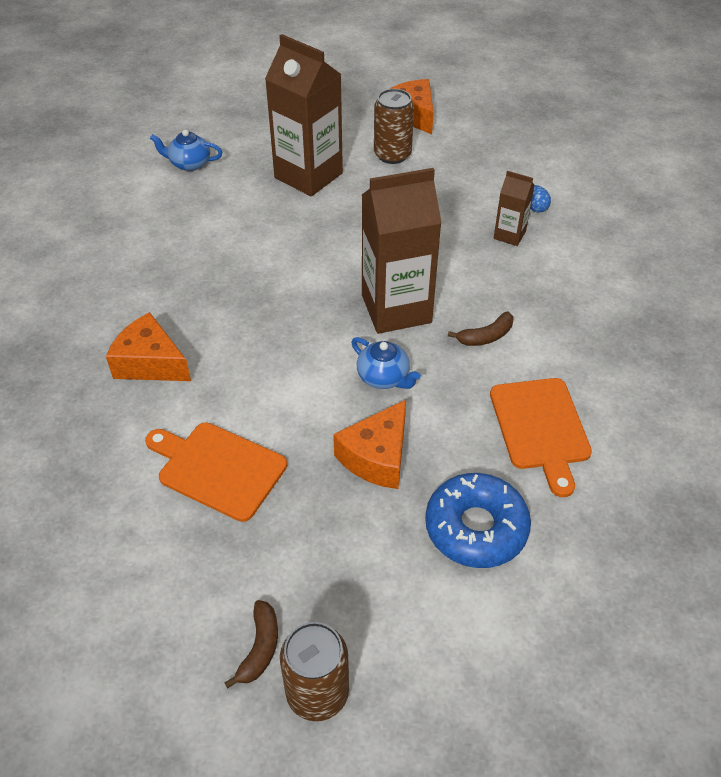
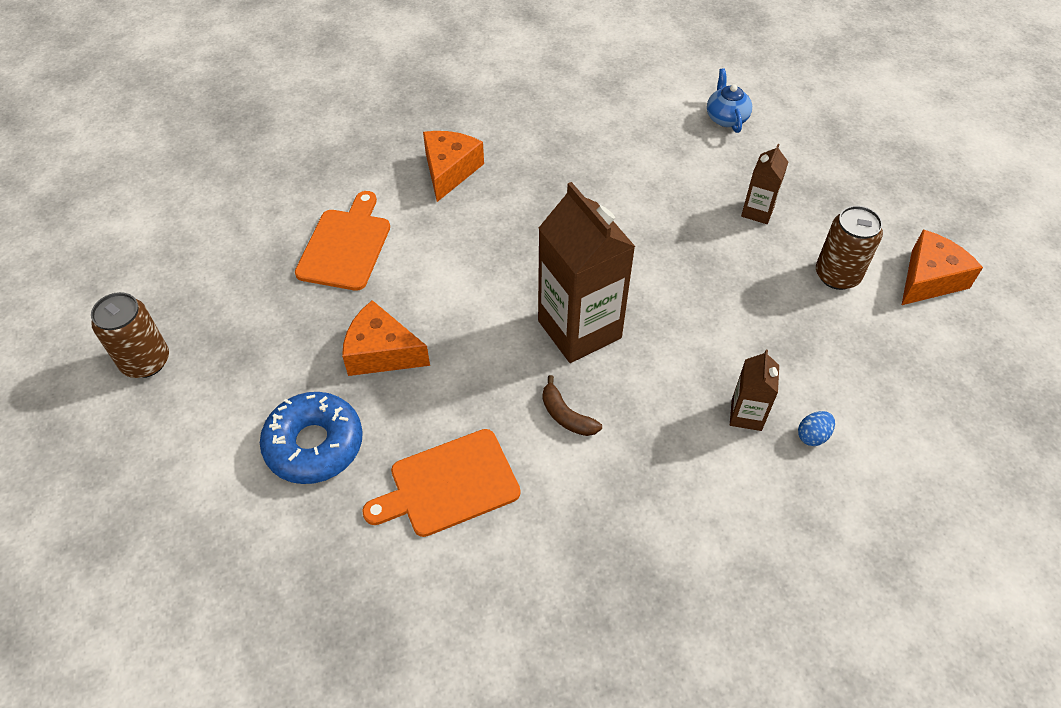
camera: 75 degrees right, 5 degrees up
(260, 648) = (182, 316): brown banana -> none
(308, 175) = (757, 211): brown carton -> brown carton, size x0.49
(384, 377) = (481, 338): blue teapot -> none

